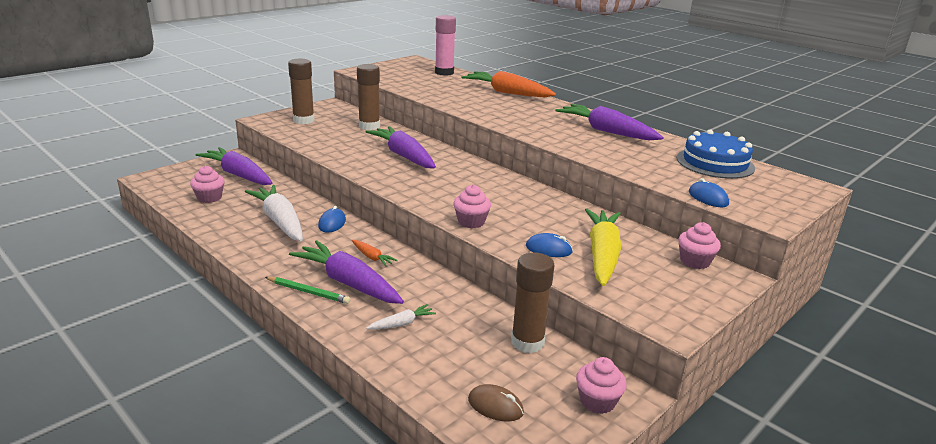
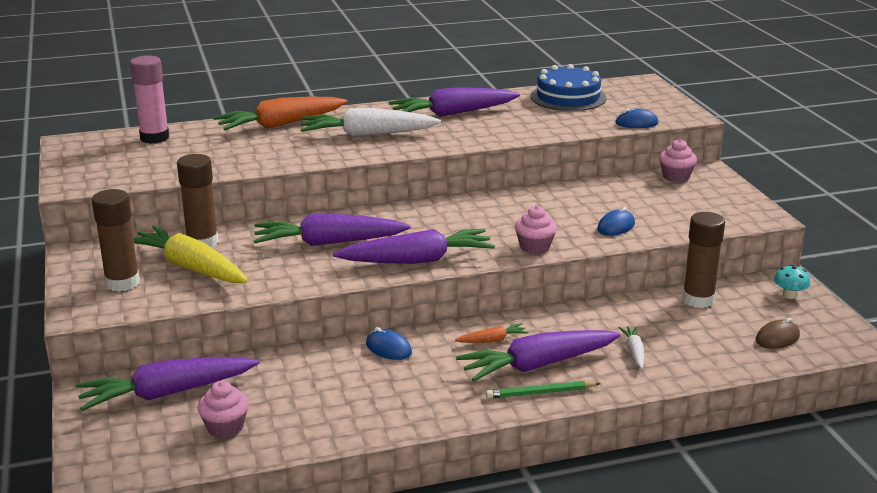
camera: 60 degrees left, 0 degrees up
(280, 221) = (351, 383): white carrot -> white carrot (367, 135)
(308, 292) = (540, 393): green pencil -> green pencil turned 150 degrees counterclockwise
(405, 186) = (417, 260): none -> purple carrot
(597, 401) = (789, 295): pink cupcake -> turquoise mushroom
(602, 255) = (641, 208): yellow carrot -> yellow carrot (190, 268)

